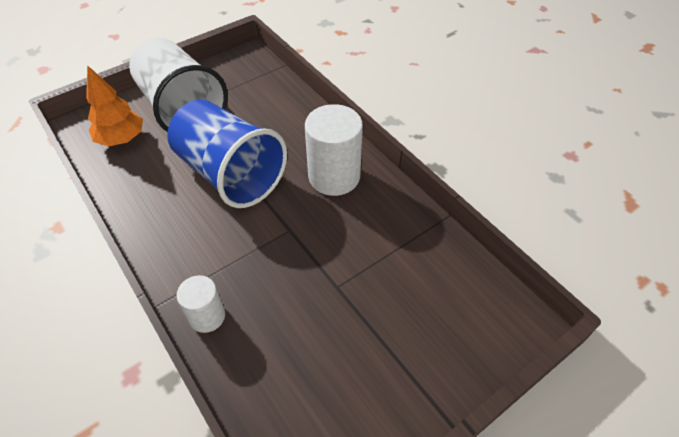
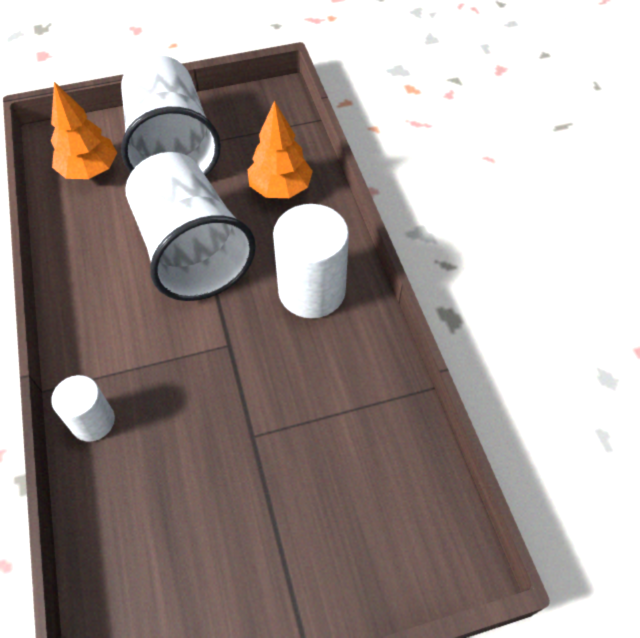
camera: 20 degrees right, 5 degrees up
(230, 174) = (191, 251): blue cup -> white cup
(278, 115) = (280, 188): none -> orange tree

